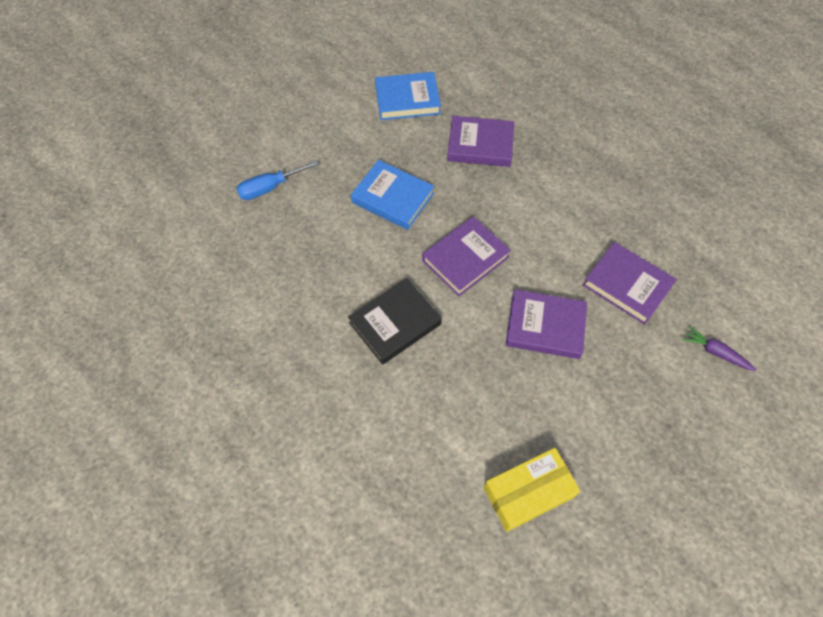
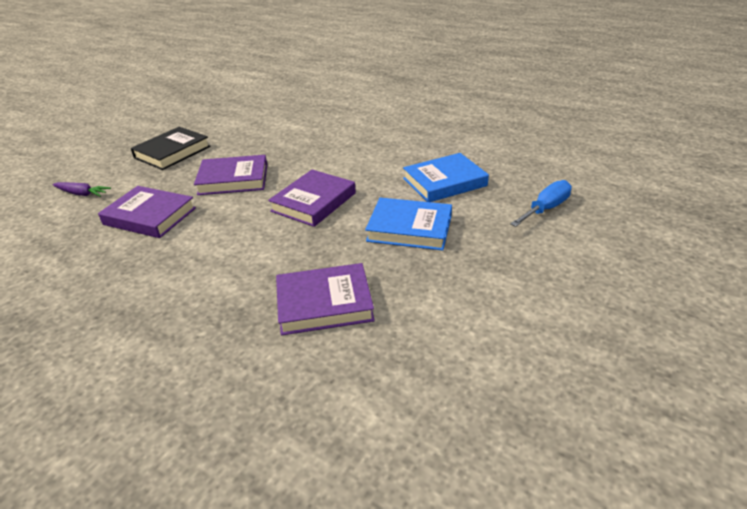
camera: 165 degrees right, 25 degrees down
(395, 323) = (361, 158): black book -> black book (172, 152)
(407, 100) = (457, 340): blue book -> blue book (444, 182)
(528, 492) = (245, 120): yellow box -> none

